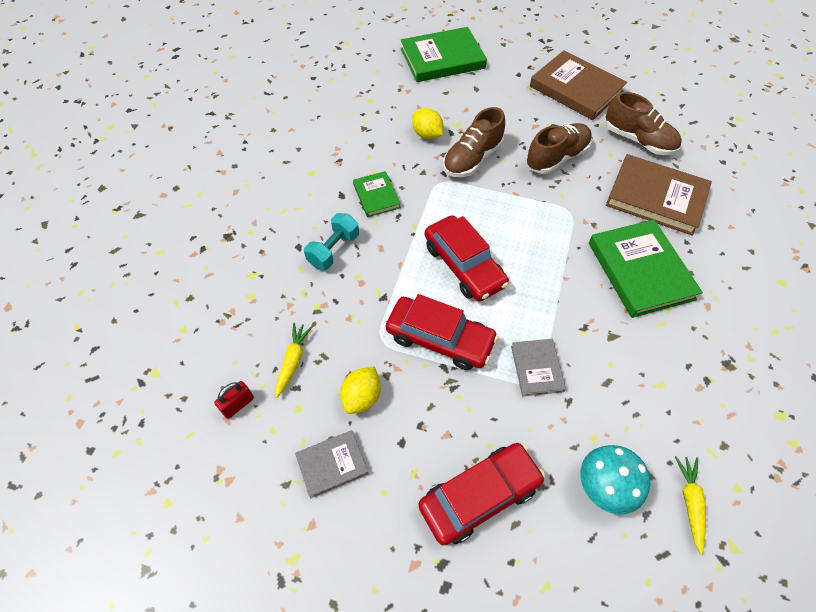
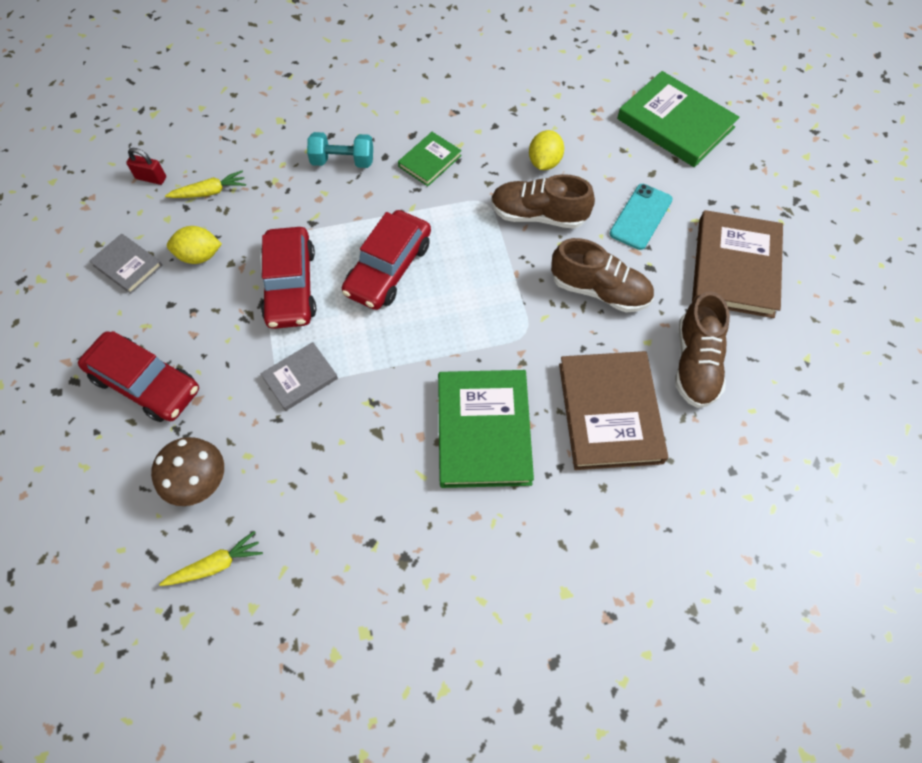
camera: 60 degrees right, 5 degrees up
(509, 110) = (641, 217): none -> turquoise phone
(605, 486) = (199, 482): turquoise mushroom -> brown mushroom
(640, 271) = (483, 430): green book -> green book turned 45 degrees counterclockwise

